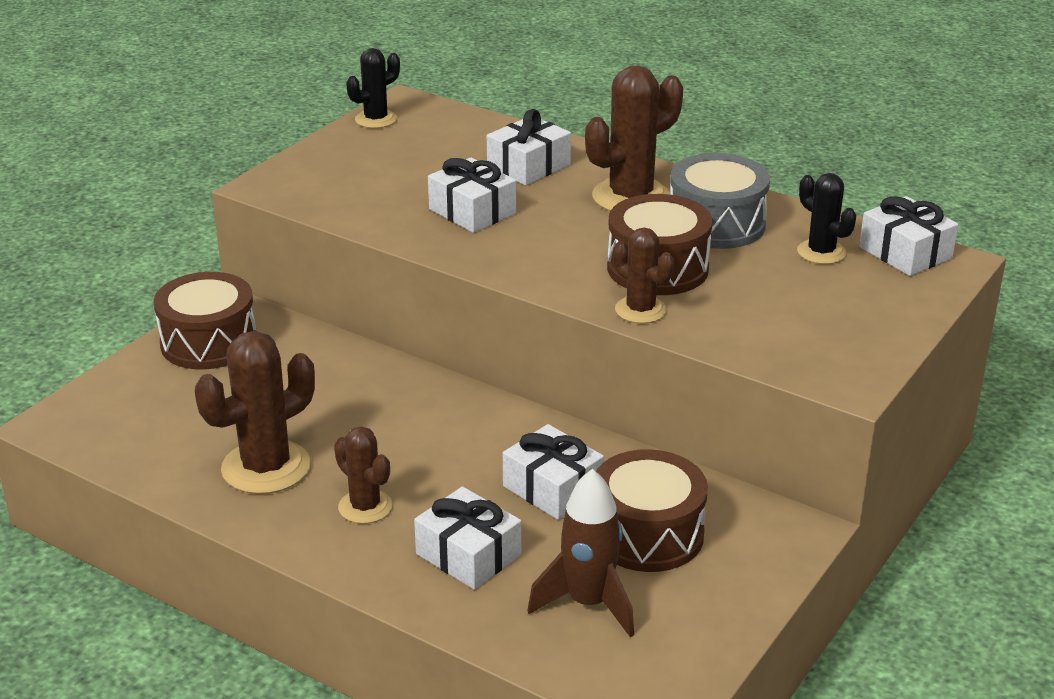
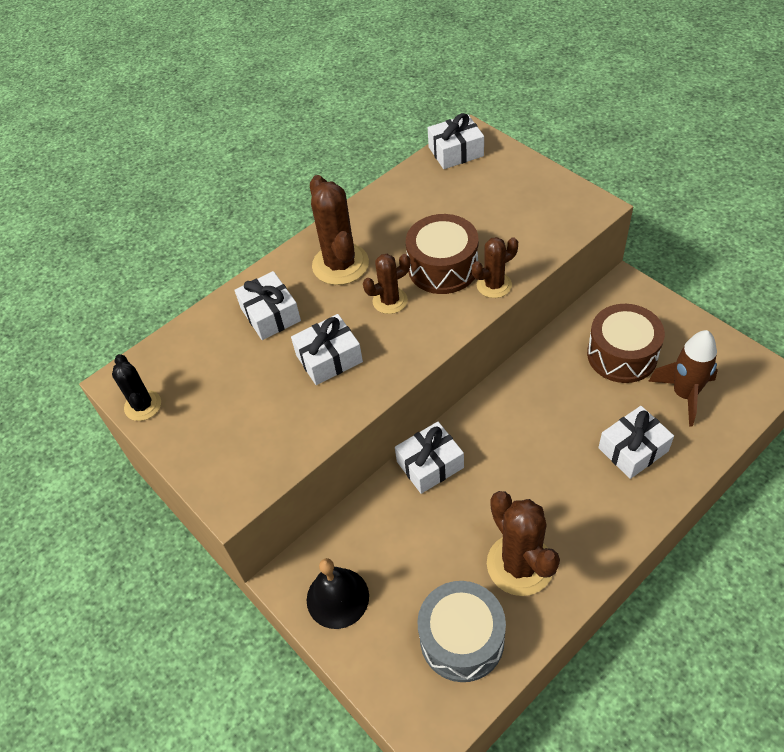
camera: 70 degrees left, 20 degrees up
(209, 342) = (337, 597): brown drum -> black bell
(365, 507) = (576, 503): brown cactus -> brown cactus (390, 301)
(552, 488) = (570, 394): white gift -> white gift (430, 464)
(716, 224) = (393, 228): grey drum -> grey drum (462, 639)
(821, 252) = (445, 187): black cactus -> none

